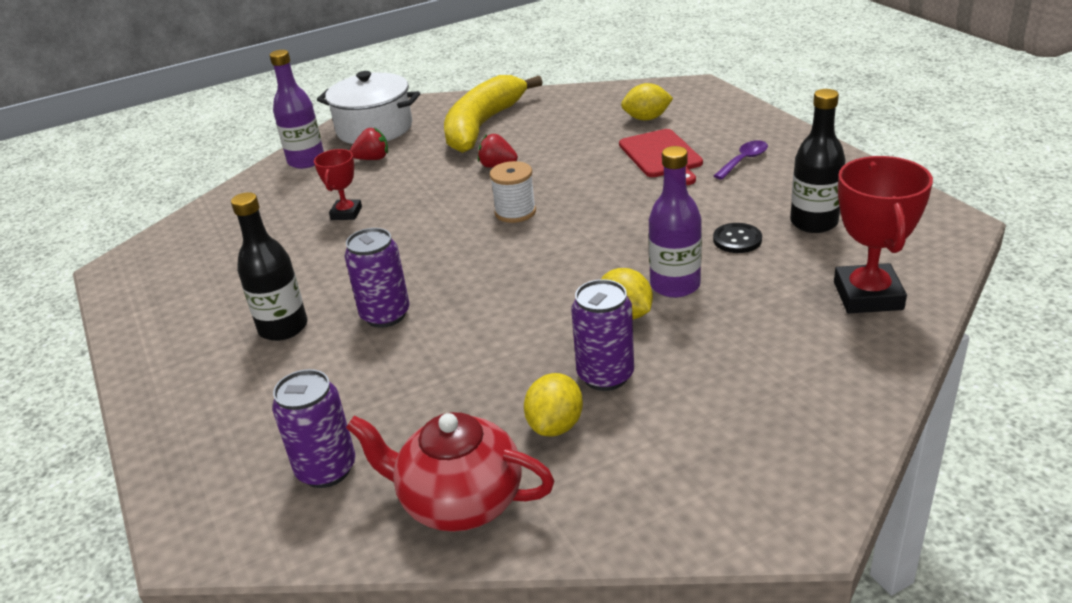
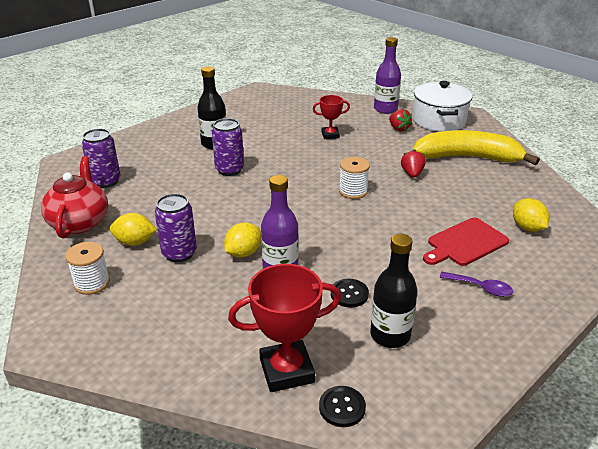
camera: 70 degrees right, 0 degrees up
(656, 475) = (92, 283): none -> white spool
(924, 265) = (342, 407): none -> black button

